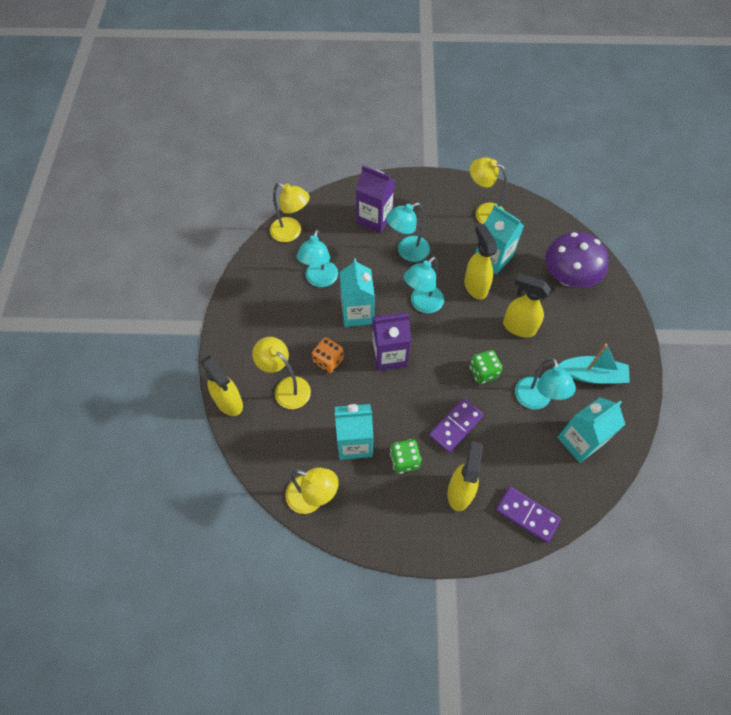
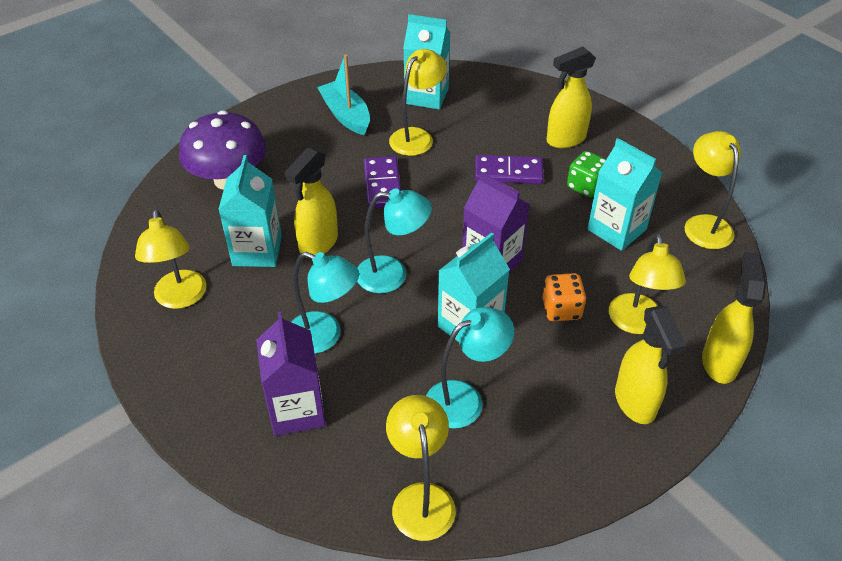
camera: 130 degrees left, 15 degrees down
(483, 372) = (426, 183): green dice -> none
(518, 327) = (341, 185): yellow spray bottle -> yellow spray bottle (635, 403)
(527, 515) = (532, 96): purple domino -> purple domino (383, 185)
(535, 400) = (417, 137): turquoise lamp -> yellow lamp

